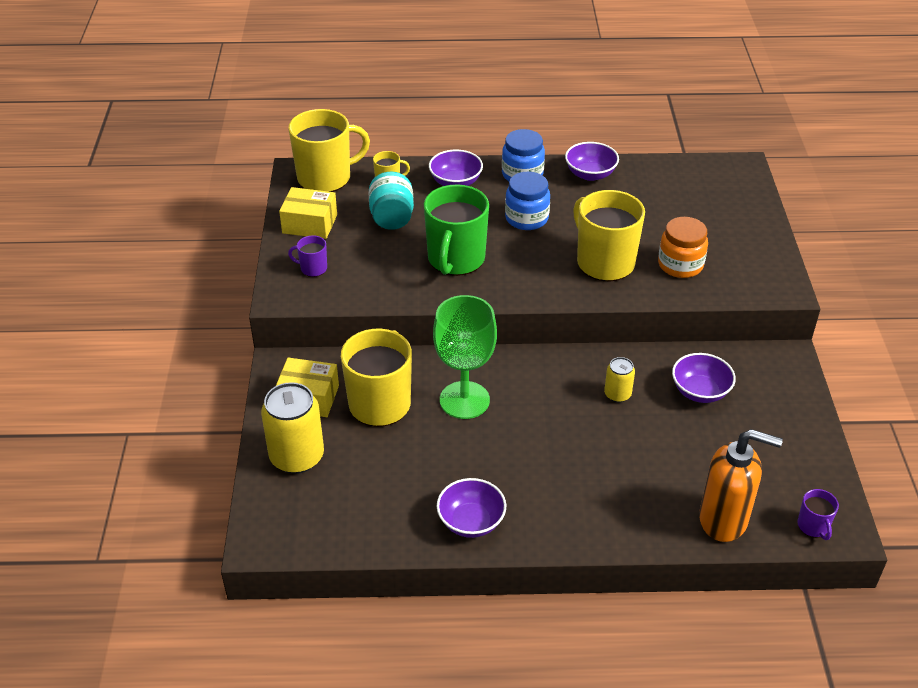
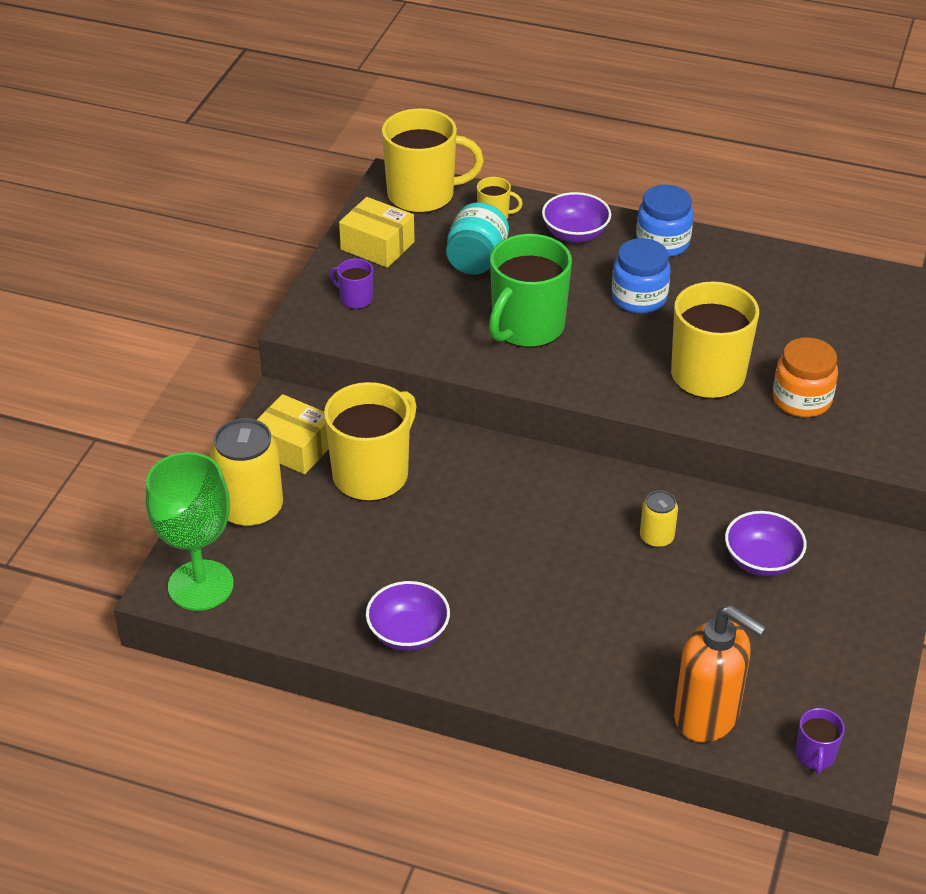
camera: 20 degrees right, 0 degrees up
(464, 400) = (470, 496): green goblet -> green goblet (200, 585)
(590, 174) = (749, 261): purple bowl -> none

